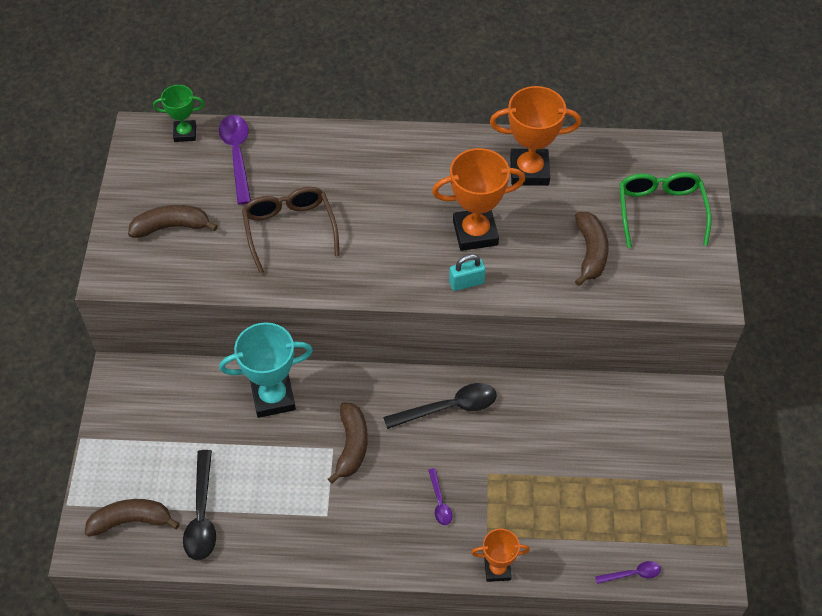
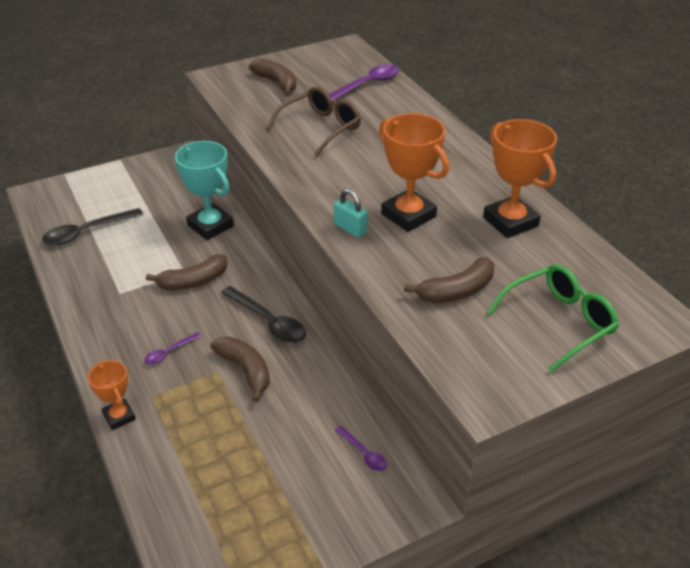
camera: 60 degrees right, 15 degrees down
(131, 521) = (65, 204): brown banana -> brown banana (245, 370)
(185, 133) = (364, 60): green trophy -> none
(632, 574) = (164, 524): purple spoon -> purple spoon (363, 453)

